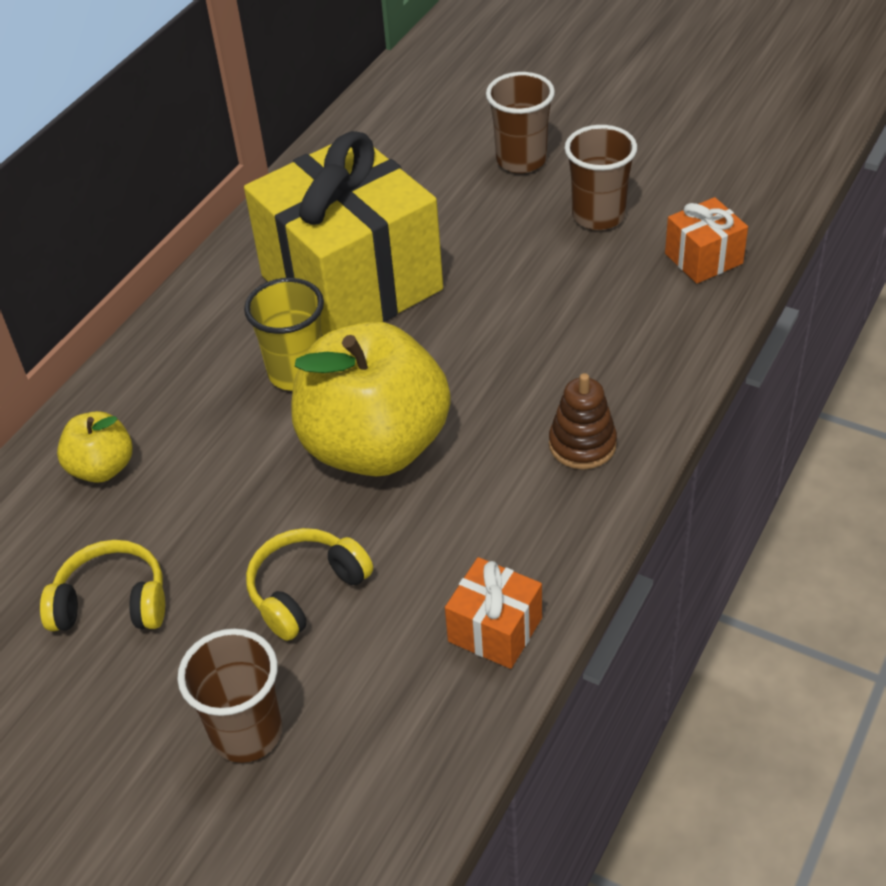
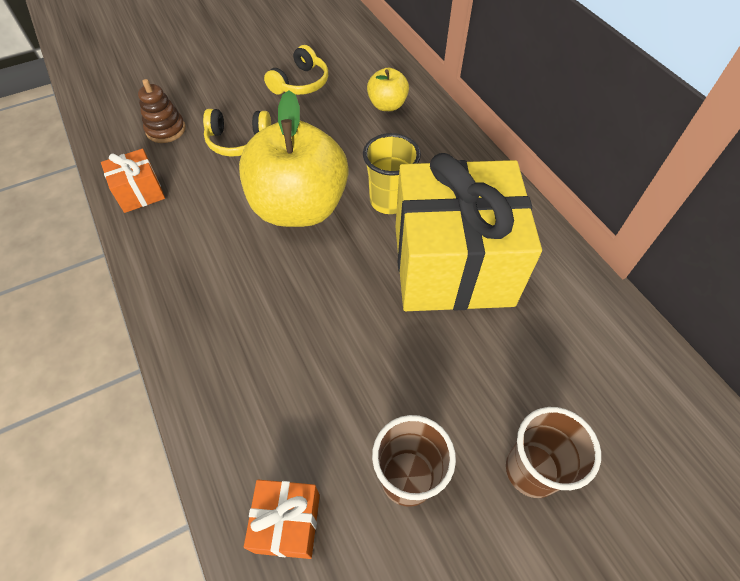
camera: 120 degrees right, 10 degrees up
(247, 733) = (191, 96): brown cup -> none
(306, 590) = (238, 141): yellow headphones -> yellow headphones turned 105 degrees clockwise
(582, 444) = (201, 301): brown stacking toy -> brown stacking toy (166, 130)

